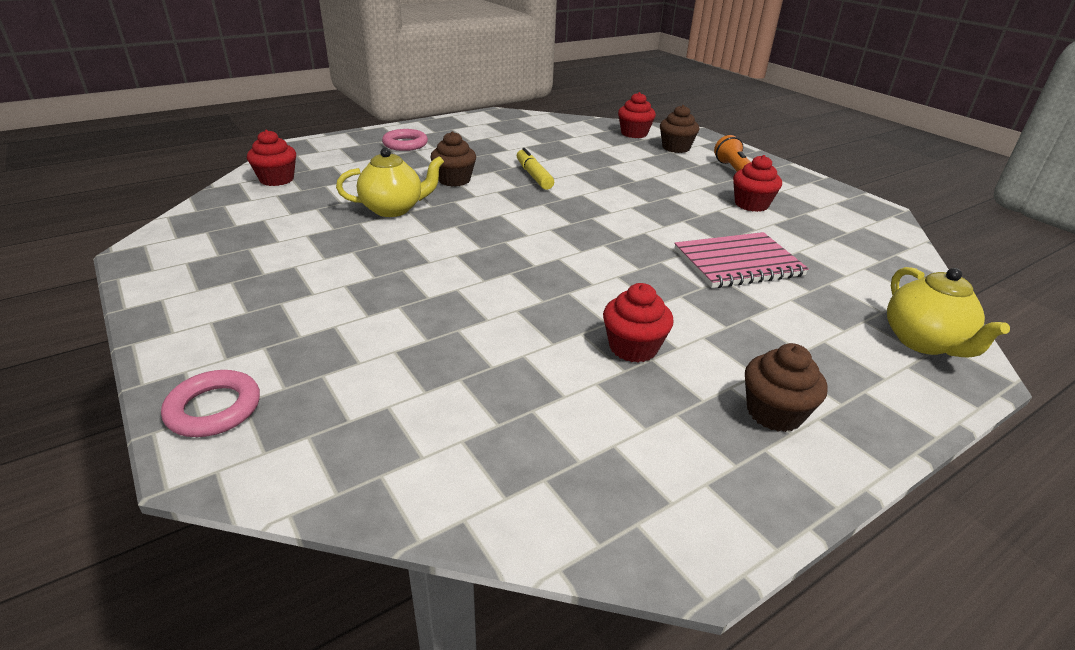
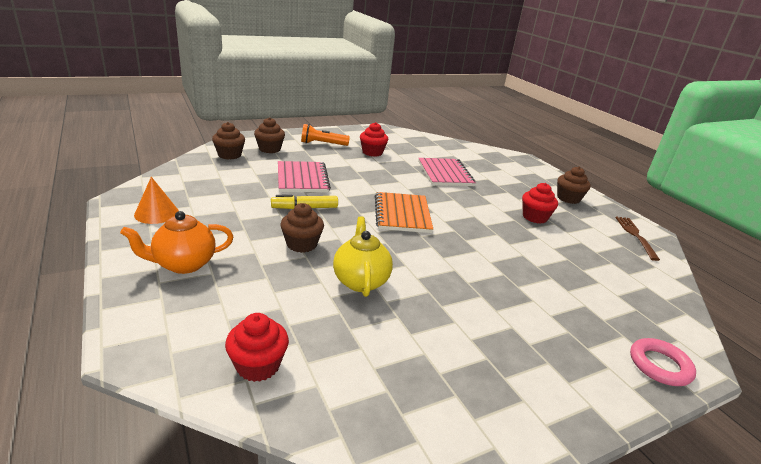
camera: 85 degrees left, 5 degrees down
(405, 144) = (183, 264): pink ring -> orange teapot
(483, 126) = (156, 213): none -> orange cone
(557, 228) = (402, 214): none -> orange notebook
(608, 169) = (302, 179): none -> pink notebook
(634, 133) = (229, 155): red cupcake -> brown cupcake
(644, 500) = (635, 236): none -> brown fork
(923, 342) = (507, 159): yellow teapot -> none

